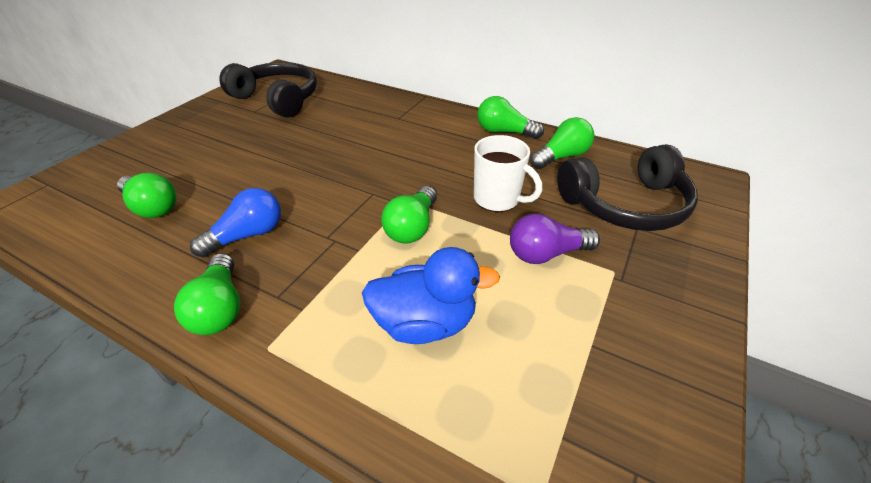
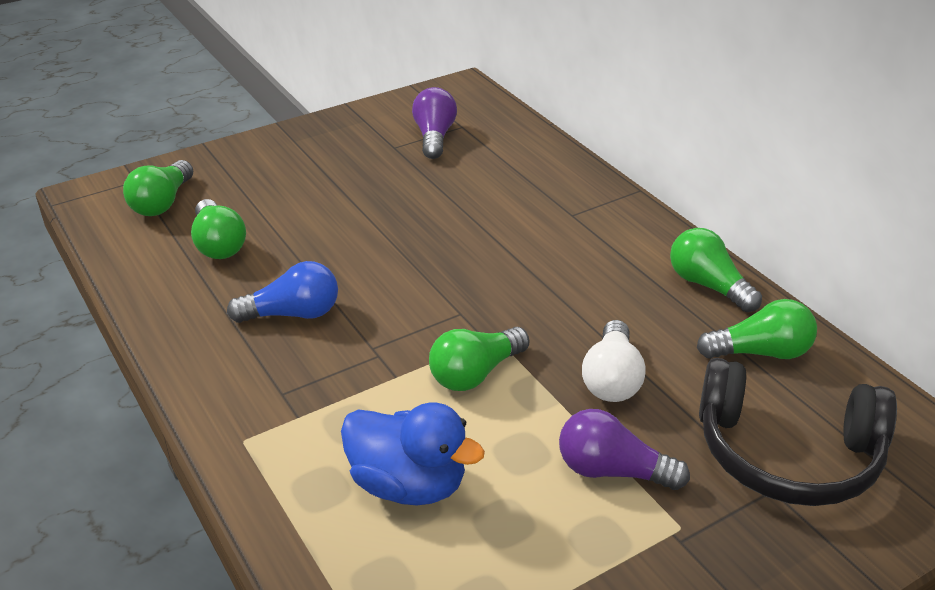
camera: 30 degrees right, 5 degrees down
(220, 308) = (224, 382): green light bulb -> green light bulb (162, 203)
(278, 99) = (434, 137): black headphones -> purple light bulb
(498, 199) = (611, 379): white mug -> white light bulb

